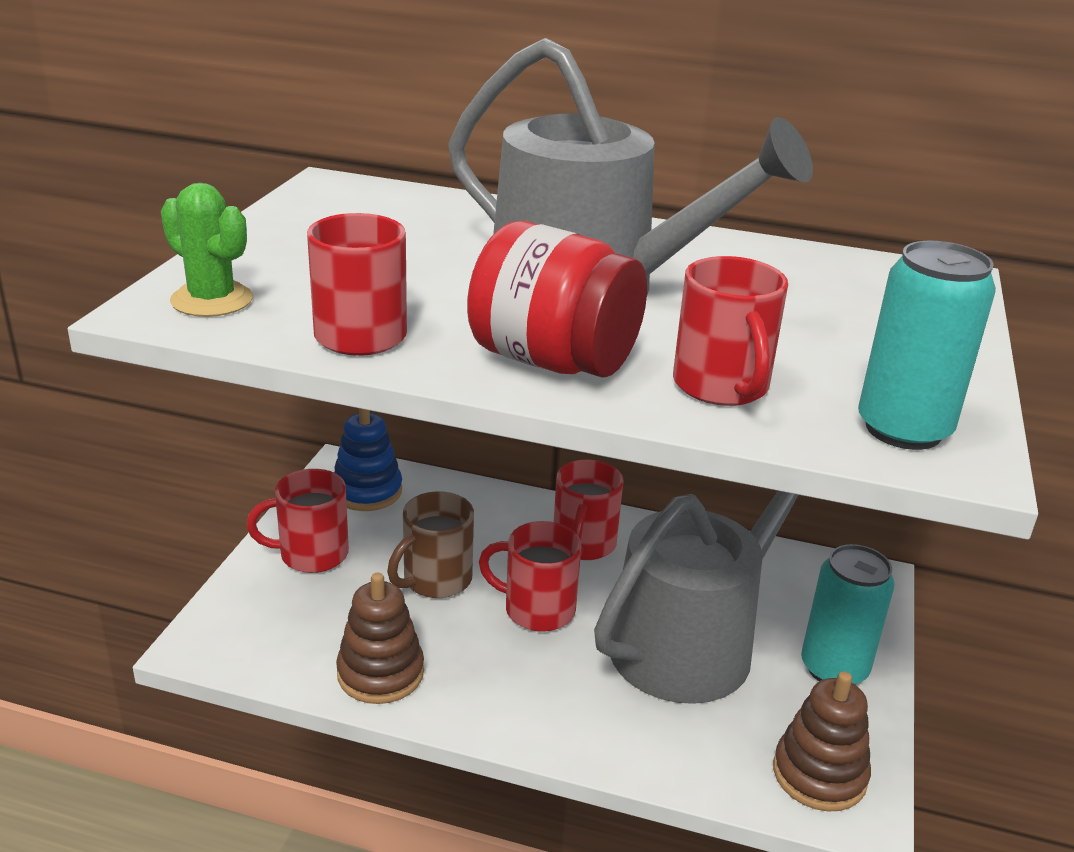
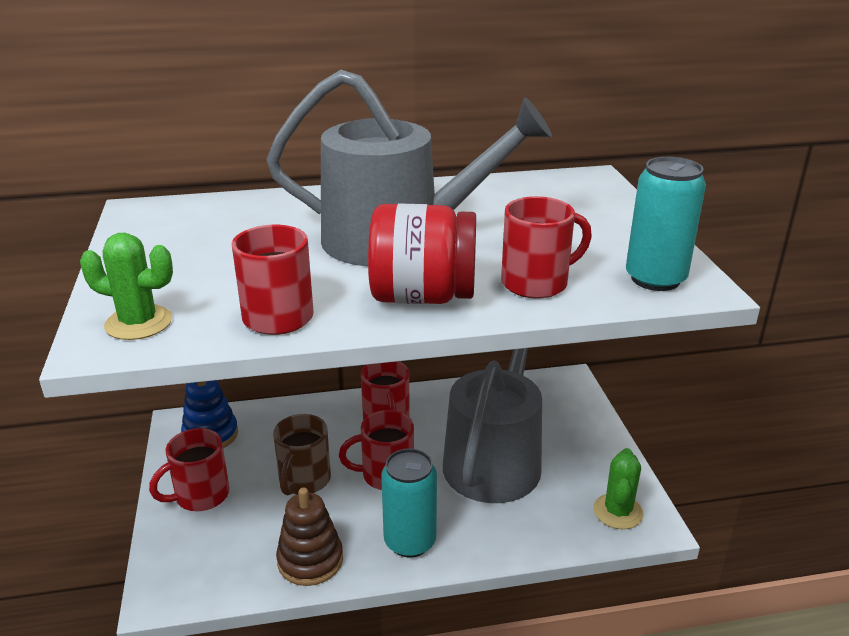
camera: 25 degrees left, 0 degrees up
(722, 387) = (537, 283): red mug -> red mug turned 75 degrees counterclockwise
(819, 774) = (618, 512): brown stacking toy -> green cactus
(834, 668) = (584, 444): turquoise can -> turquoise can (410, 541)

